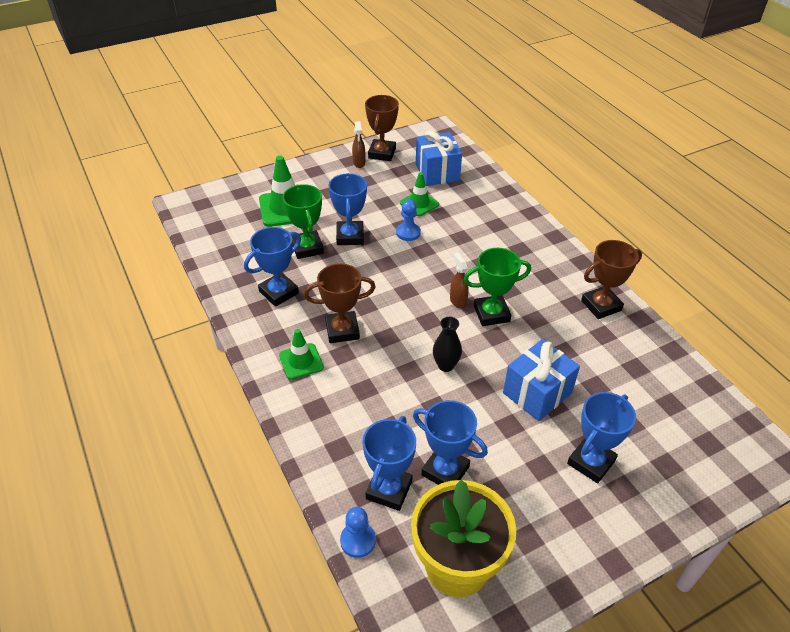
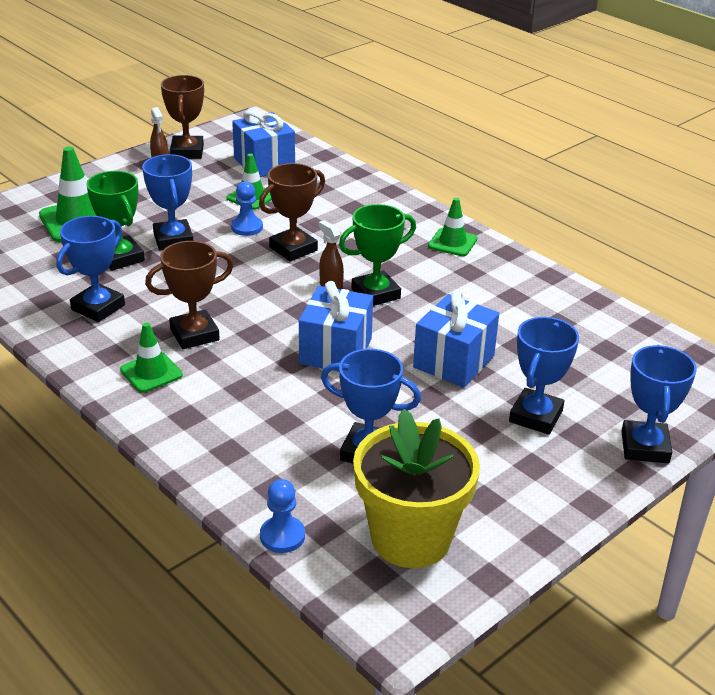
camera: 15 degrees left, 10 degrees down
(389, 490) = (305, 481): blue trophy -> blue trophy (644, 447)
(445, 365) = (336, 351): black vase -> blue gift
(566, 272) = (452, 242): none -> green traffic cone
(601, 305) = (502, 269): brown trophy -> brown trophy (293, 249)

